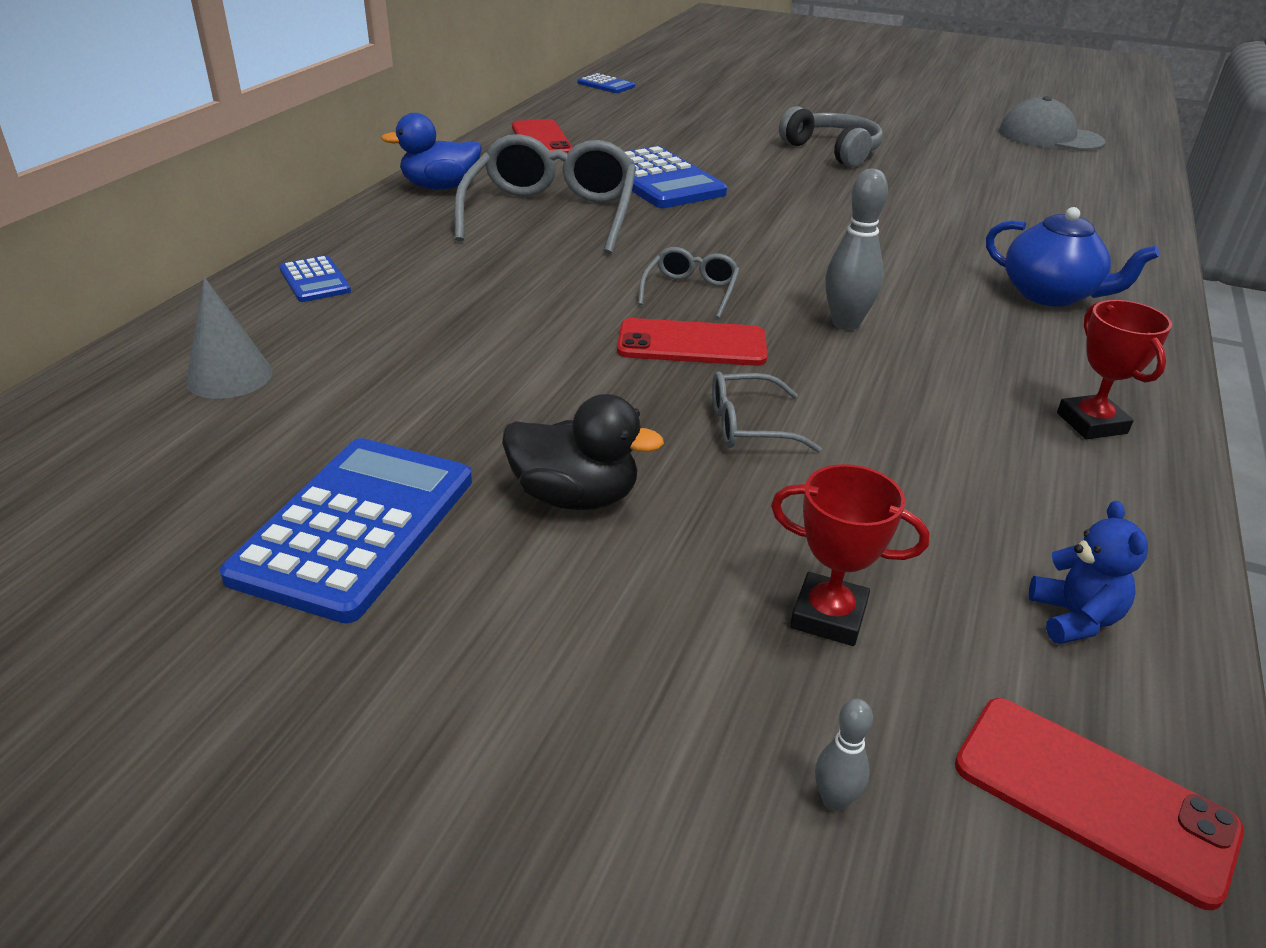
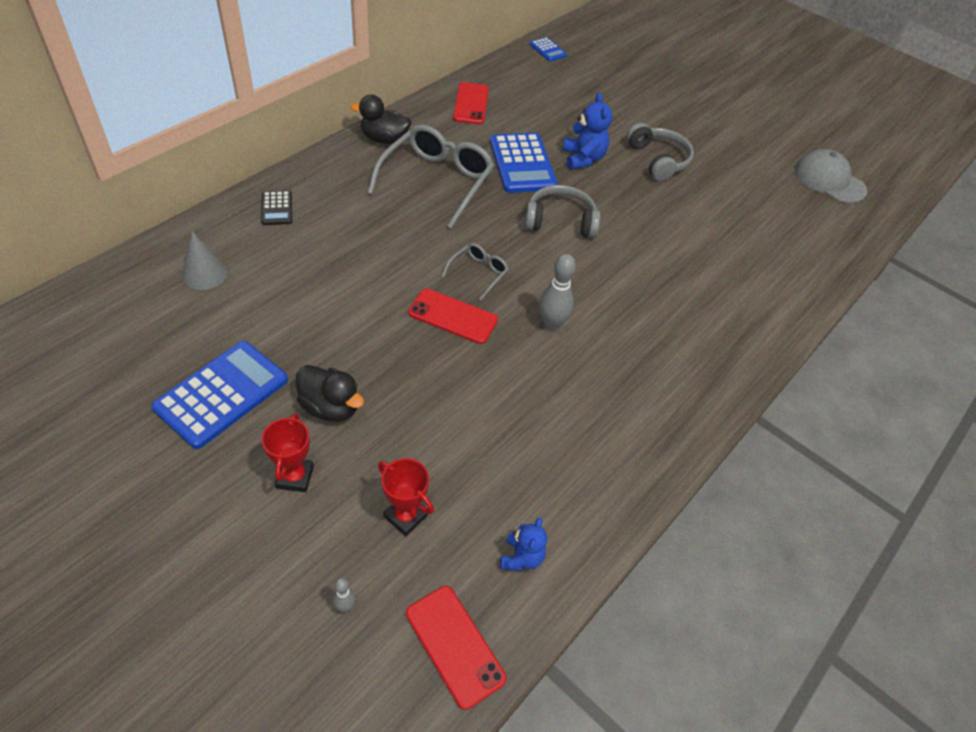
camera: 15 degrees right, 15 degrees up
(315, 280) = (277, 208): blue calculator -> black calculator
(440, 187) = (384, 139): blue duck -> black duck
(736, 164) = (583, 159): none -> blue teddy bear
(750, 426) = (446, 386): grey glasses -> none
(760, 222) = (560, 221): none -> grey headphones
(1050, 295) = (696, 335): blue teapot -> none
(1091, 423) = (635, 442): red trophy -> red trophy (295, 477)

